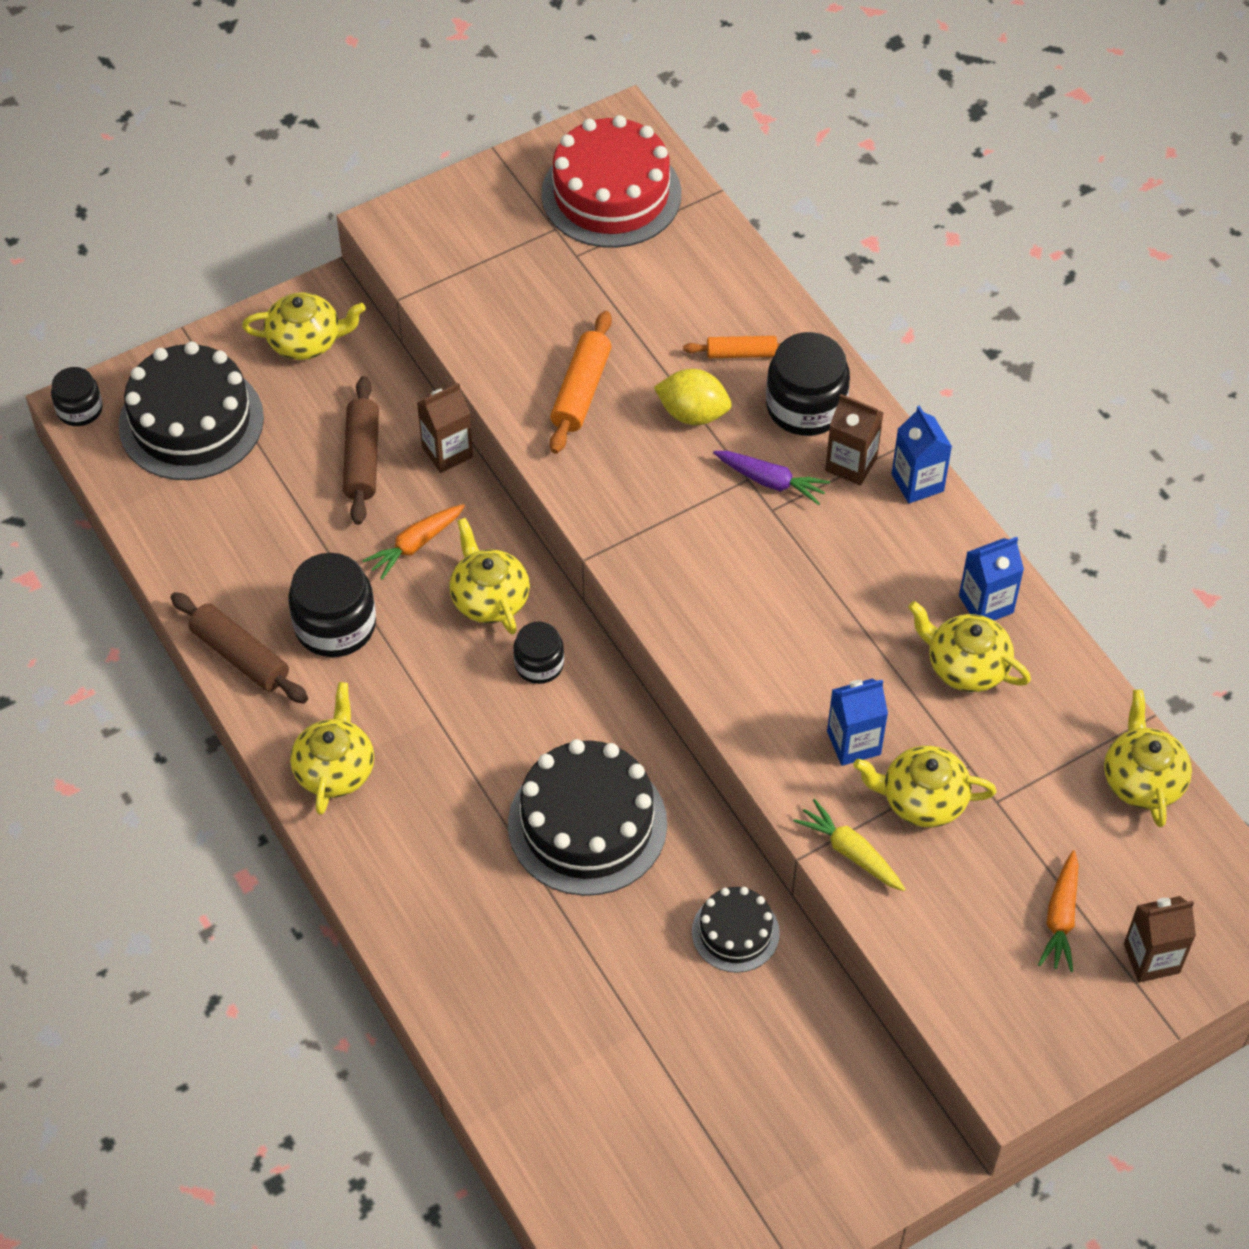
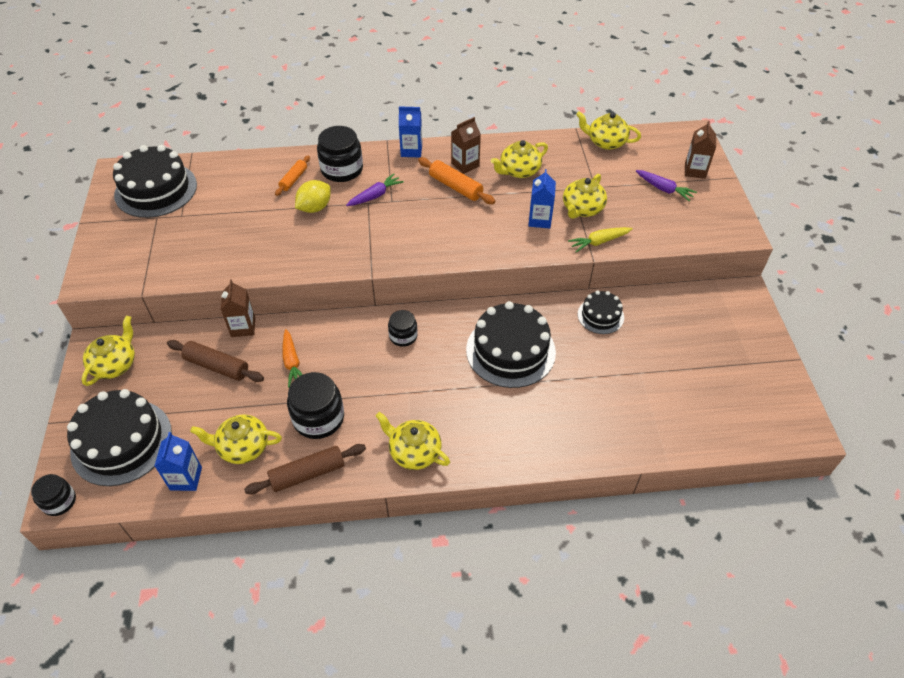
camera: 65 degrees left, 5 degrees down
(489, 598) = (348, 342): yellow teapot -> yellow teapot (242, 447)
(581, 391) = (267, 243): orange rolling pin -> orange rolling pin (455, 187)
(611, 194) = (156, 190): red cake -> black cake
(851, 464) = (385, 167): brown carton -> brown carton (465, 165)
(986, 604) = (490, 154): blue carton -> blue carton (186, 478)
(1060, 918) = (664, 189): orange carrot -> purple carrot

